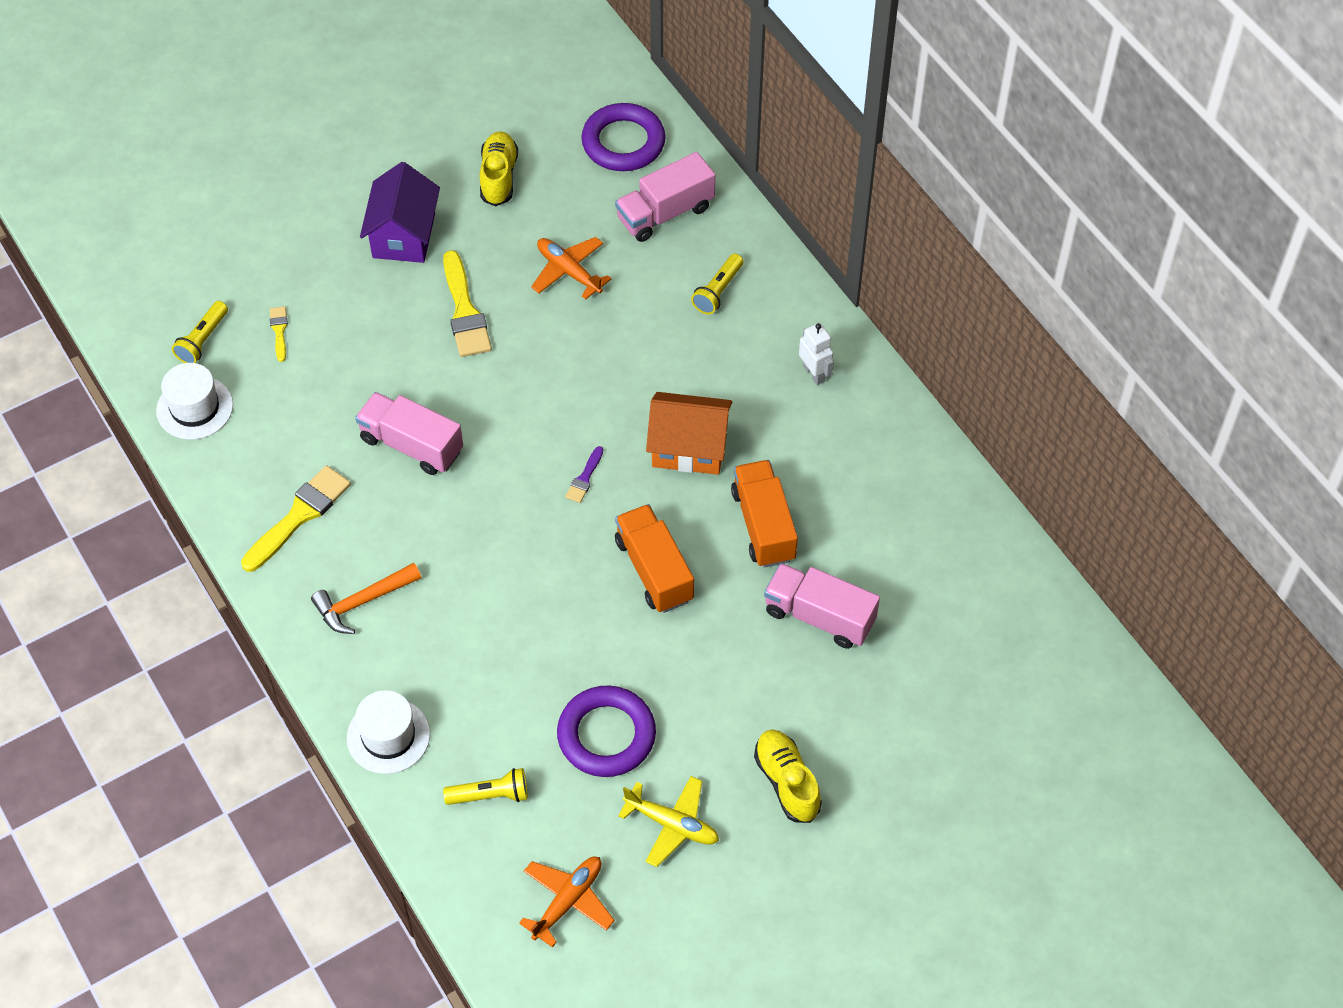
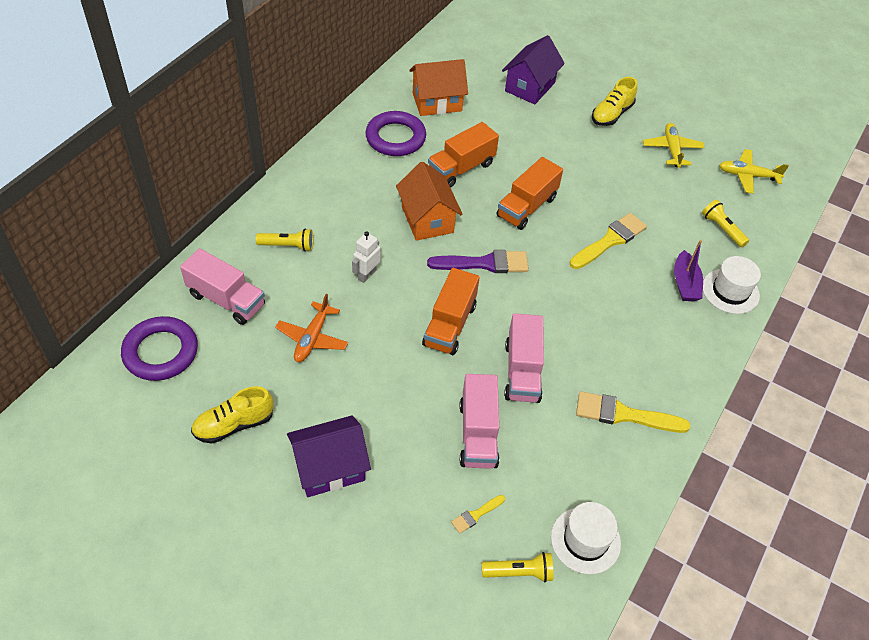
camera: 120 degrees left, 5 degrees down
(362, 602) = (658, 345): orange hammer -> none
(430, 688) = (685, 283): none -> purple boat
(465, 311) = (385, 390): yellow brush -> yellow brush (610, 240)
(514, 403) = (449, 325): none -> orange truck
(568, 901) = (747, 176): orange plane -> yellow plane
(584, 478) = (484, 263): purple brush -> purple brush, size x2.00
(606, 735) = (646, 192): purple ring -> purple ring (395, 138)
(814, 373) = (332, 178): white robot -> white robot (366, 275)
(819, 616) = (505, 129): pink truck -> pink truck (478, 434)
(899, 696) = (530, 87): none -> purple house
(916, 554) = (437, 102): none -> orange house

